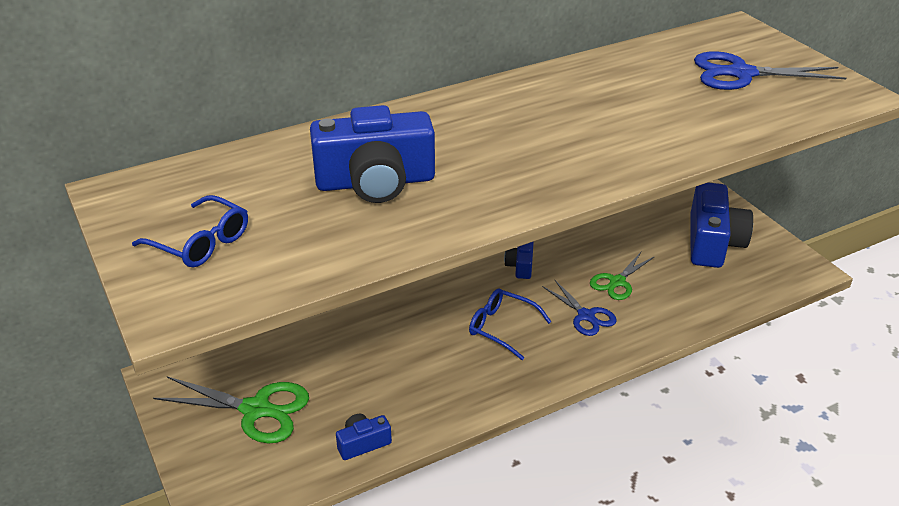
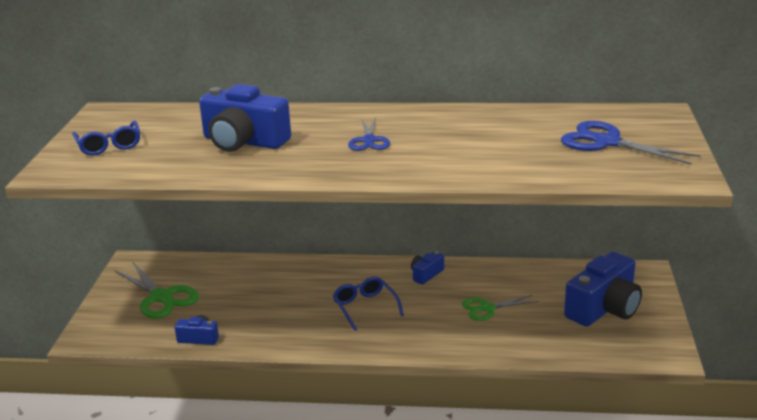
camera: 35 degrees right, 10 degrees down
(586, 316) = (435, 321): blue scissors -> blue scissors (369, 140)

